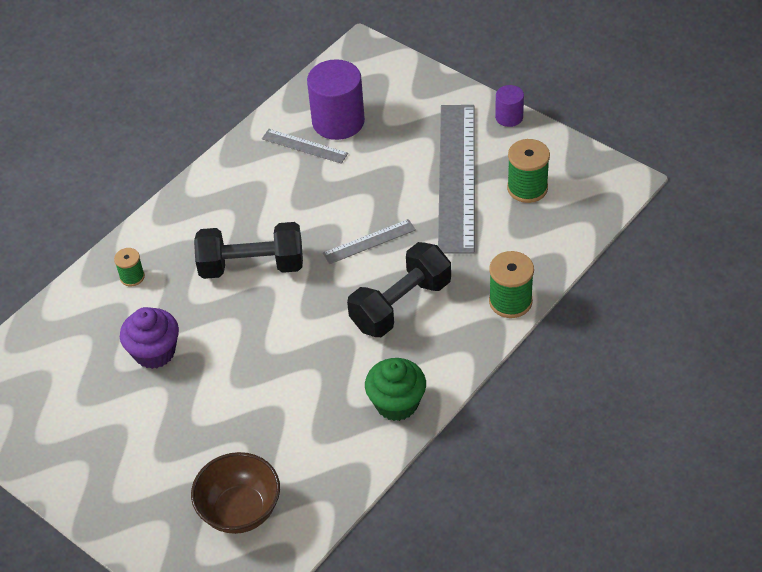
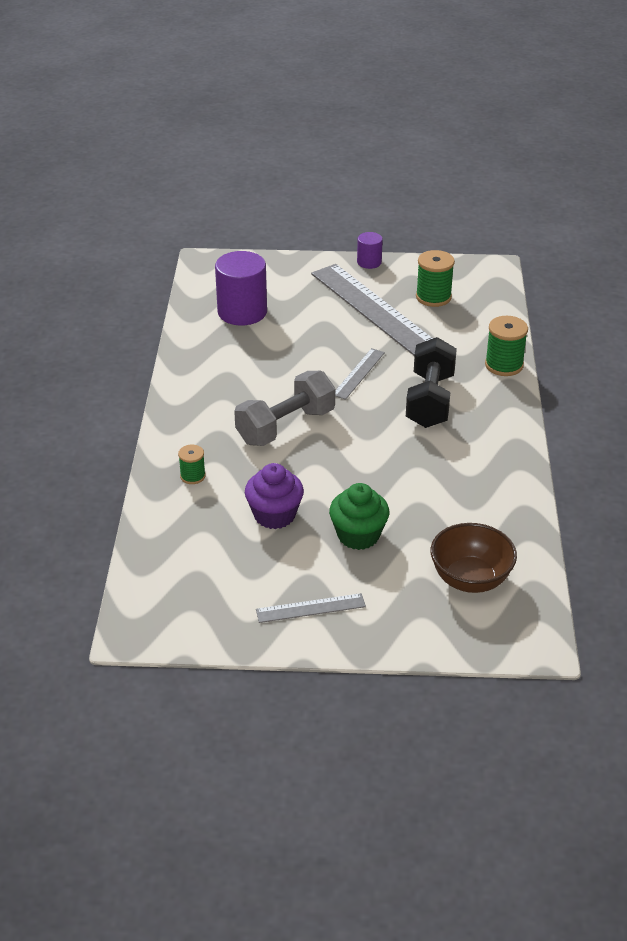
camera: 40 degrees left, 10 degrees down
(252, 266) = (285, 426): black dumbbell -> grey dumbbell
(304, 146) = (234, 337): grey ruler -> grey ruler (310, 608)
(396, 403) = (501, 459): green cupcake -> green cupcake (358, 535)

